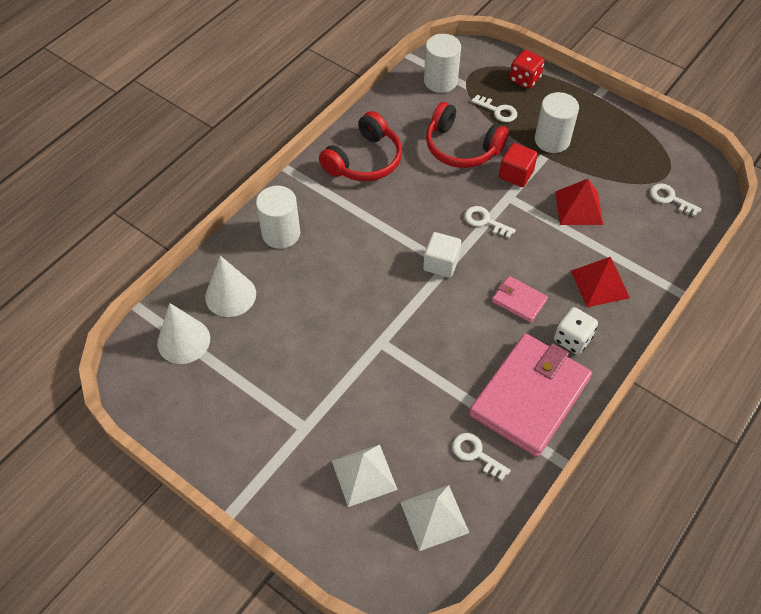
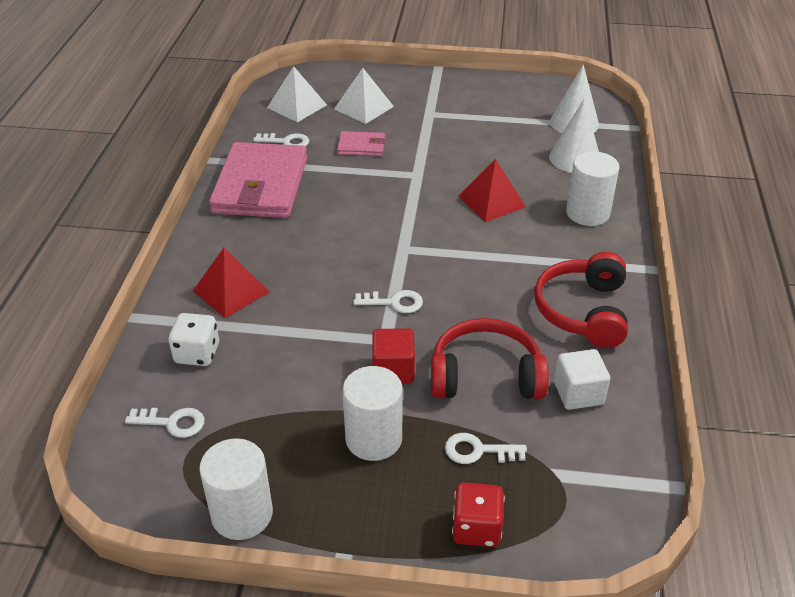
camera: 150 degrees right, 15 degrees down
(440, 81) = (595, 462): white cylinder -> white cylinder (242, 514)
(441, 263) = (411, 247): white cube -> white cube (578, 393)
(519, 301) = (310, 246): pink wallet -> pink wallet (361, 146)
(572, 339) = (240, 236): white dice -> white dice (197, 354)
(579, 207) = (291, 361): red pyramid -> red pyramid (491, 201)

